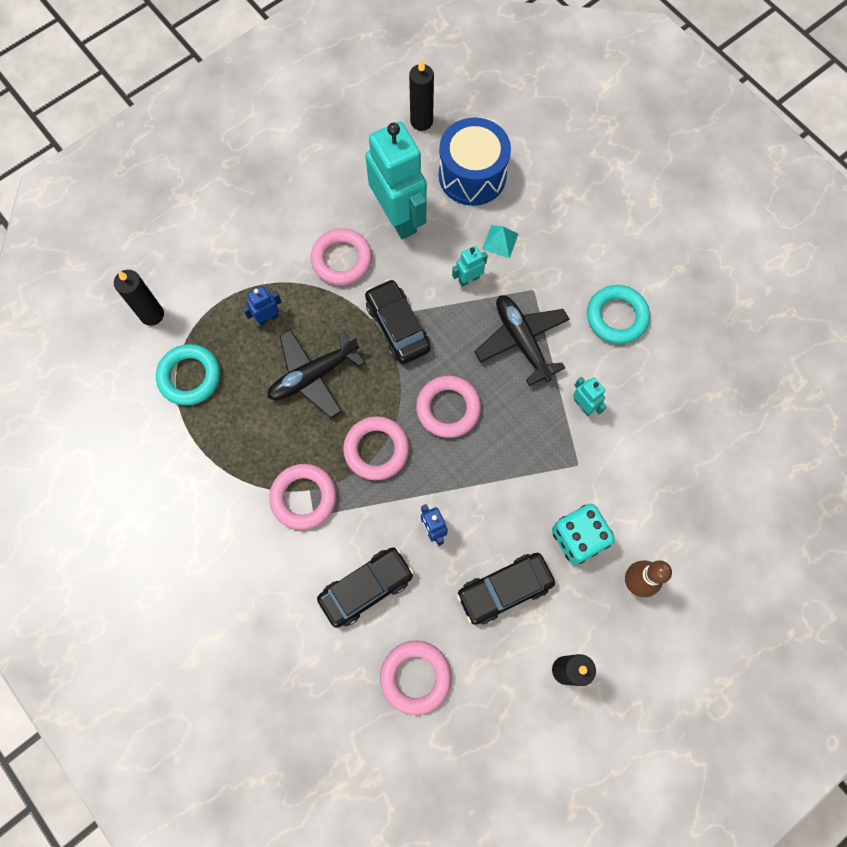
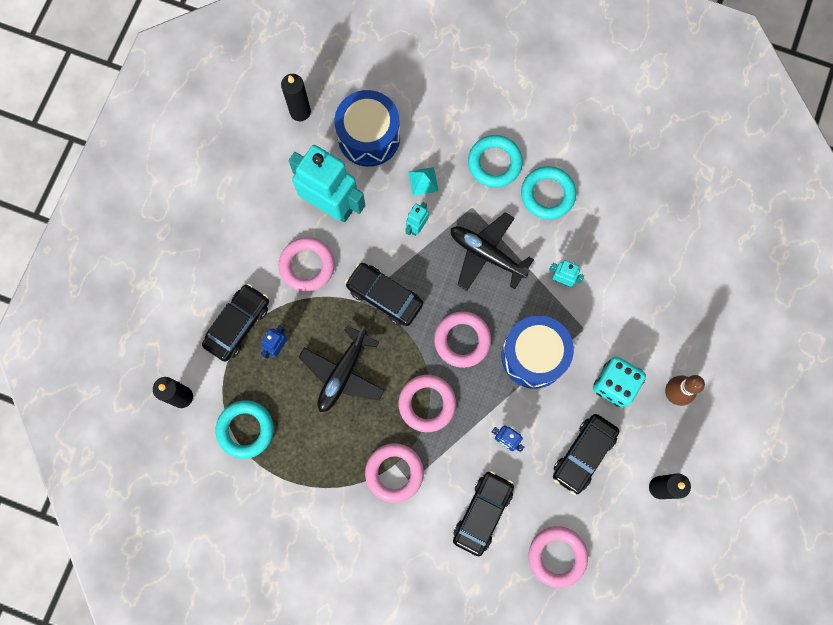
camera: 30 degrees left, 5 degrees up
(244, 278) = (238, 325): none -> black car
(511, 463) = (533, 356): none -> blue drum
(580, 260) = (494, 163): none -> turquoise ring

